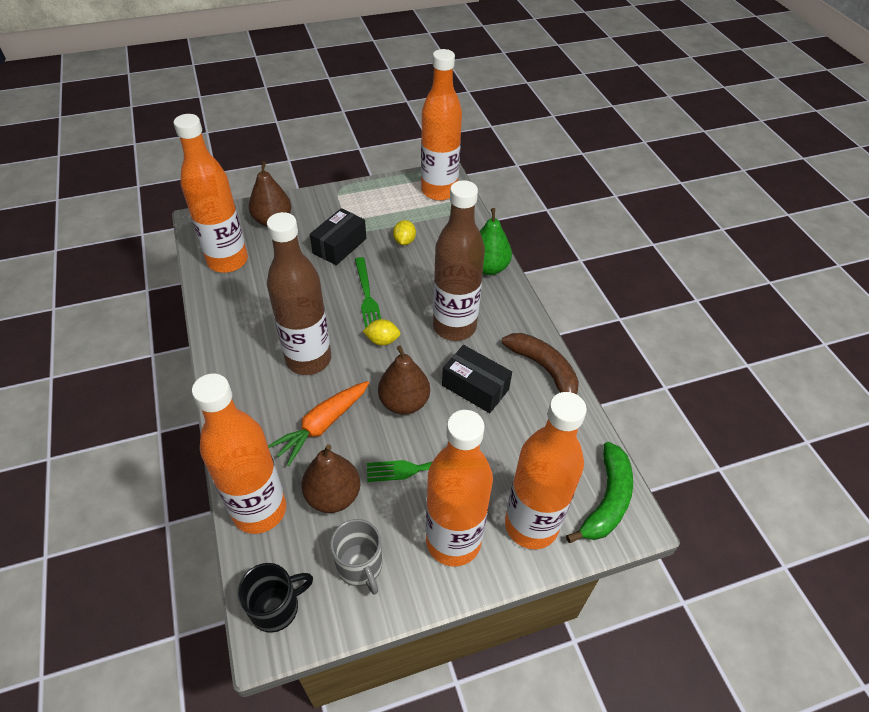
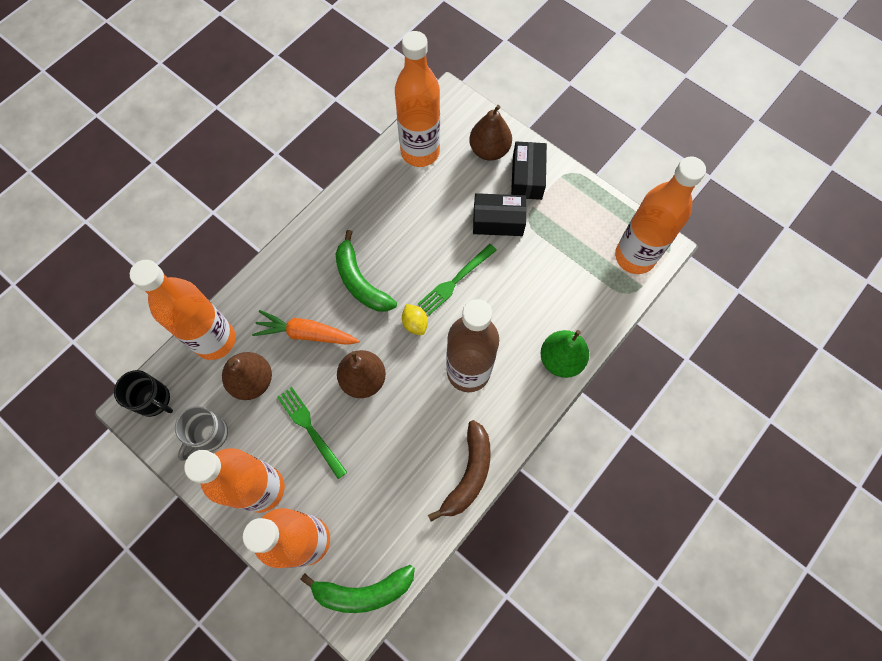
camera: 60 degrees right, 20 degrees up
(308, 359) = (360, 282): brown bottle -> green banana
(404, 241) = (542, 269): yellow lemon -> none
(475, 387) = (413, 426): black box -> black box (527, 177)

